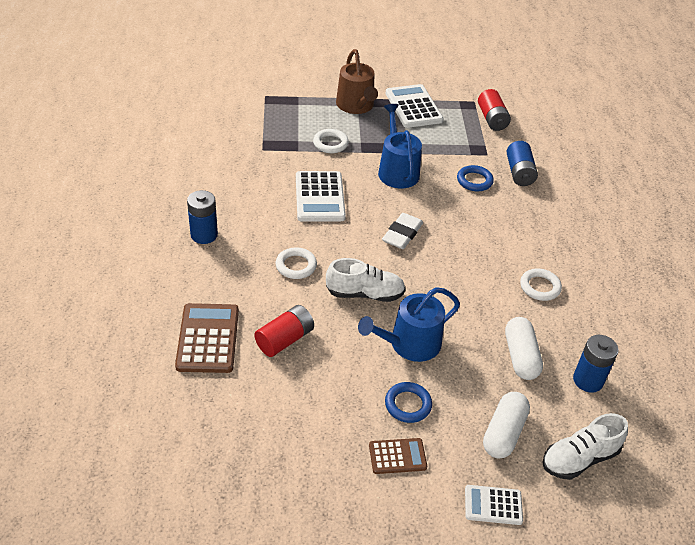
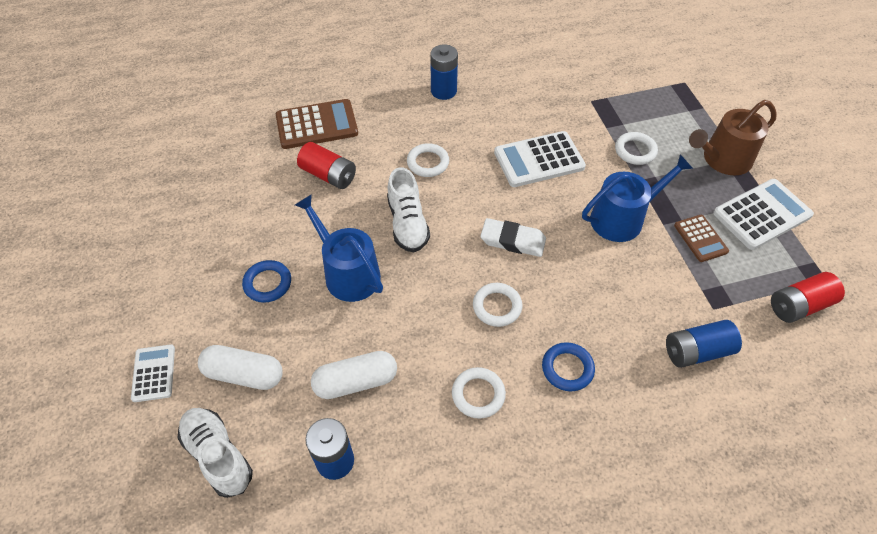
camera: 80 degrees right, 10 degrees up
(397, 456) = (204, 284): brown calculator -> brown calculator (700, 238)
(464, 259) = (497, 306): none -> white ring
(474, 181) = (648, 300): blue ring -> blue ring (567, 368)

